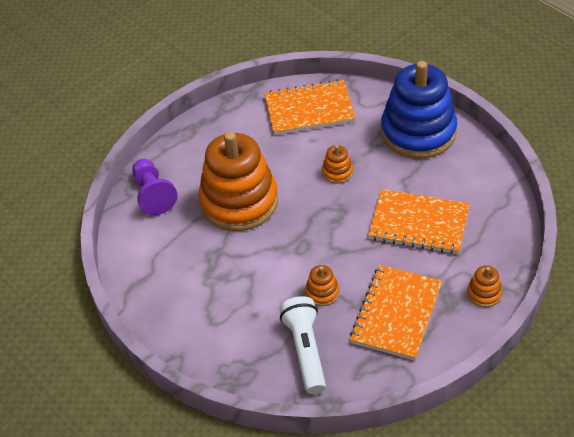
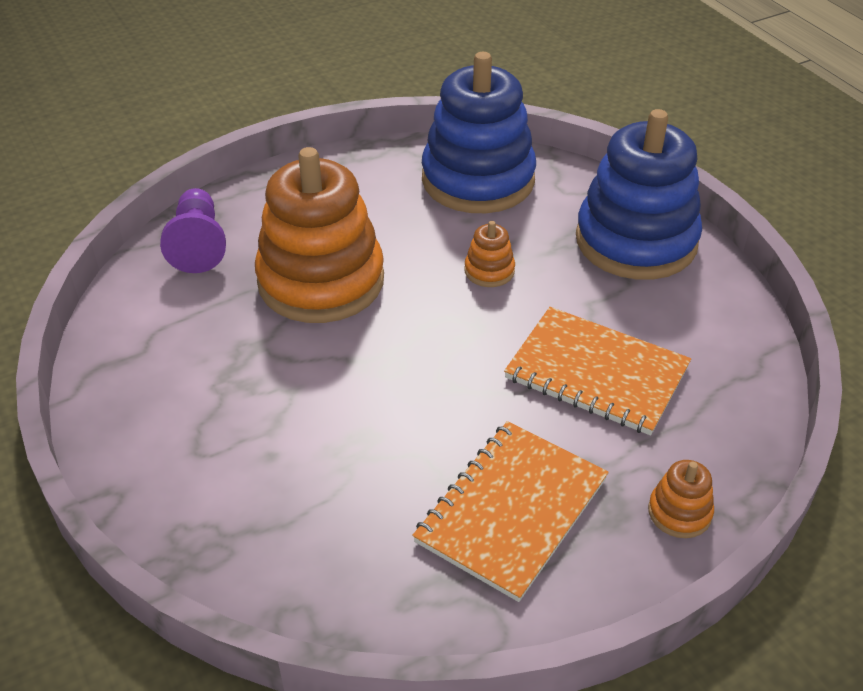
camera: 10 degrees right, 5 degrees down
(305, 350) = (331, 536): white flashlight -> none
(309, 109) = (478, 180): orange notebook -> blue stacking toy
(322, 292) = (397, 445): orange stacking toy -> none

